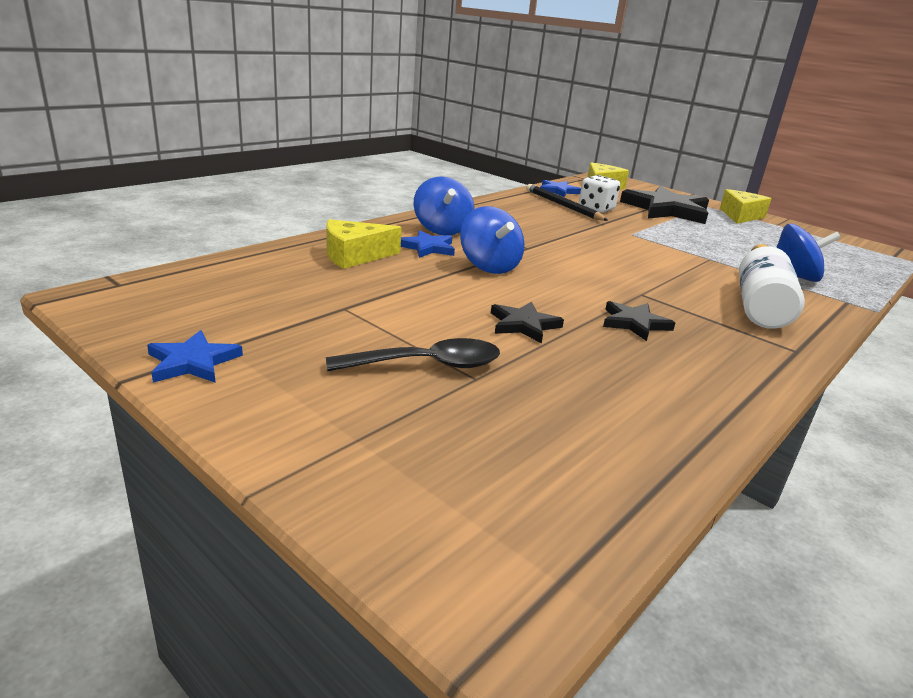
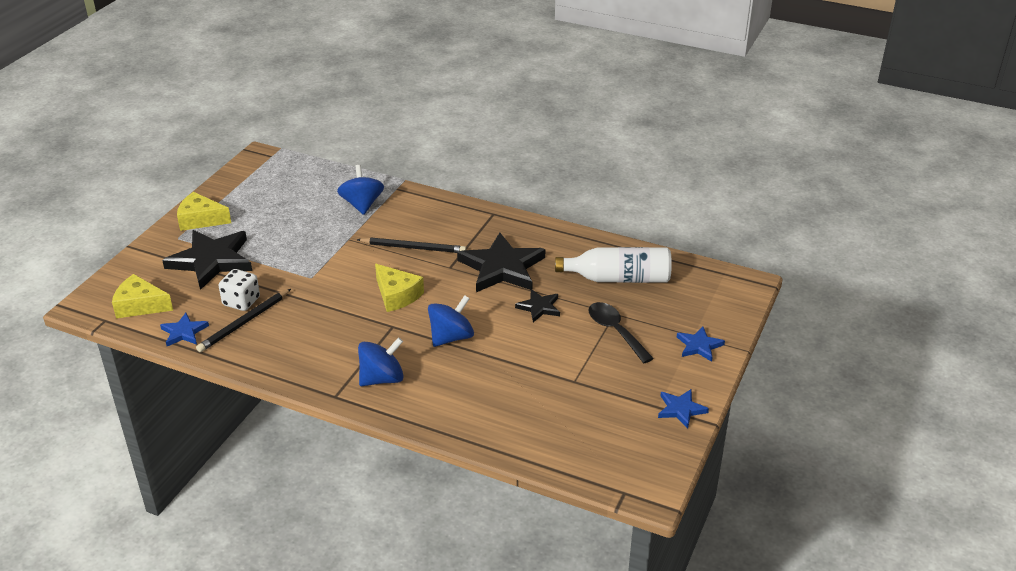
camera: 105 degrees left, 10 degrees up
(354, 255) = (482, 406): yellow cheese -> yellow cheese (397, 295)
(428, 247) = (434, 375): blue star -> blue star (699, 346)
(634, 323) = (502, 267): black star -> black star, size x2.01
(690, 284) = (413, 248): none -> black pencil
(759, 302) = (427, 221): white bottle -> white bottle (618, 278)

